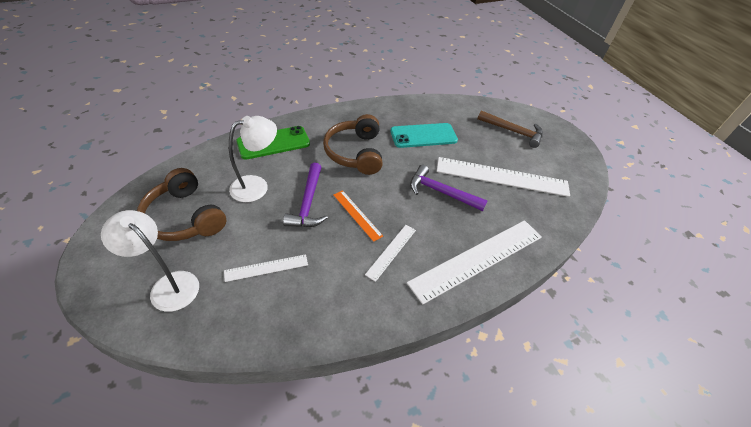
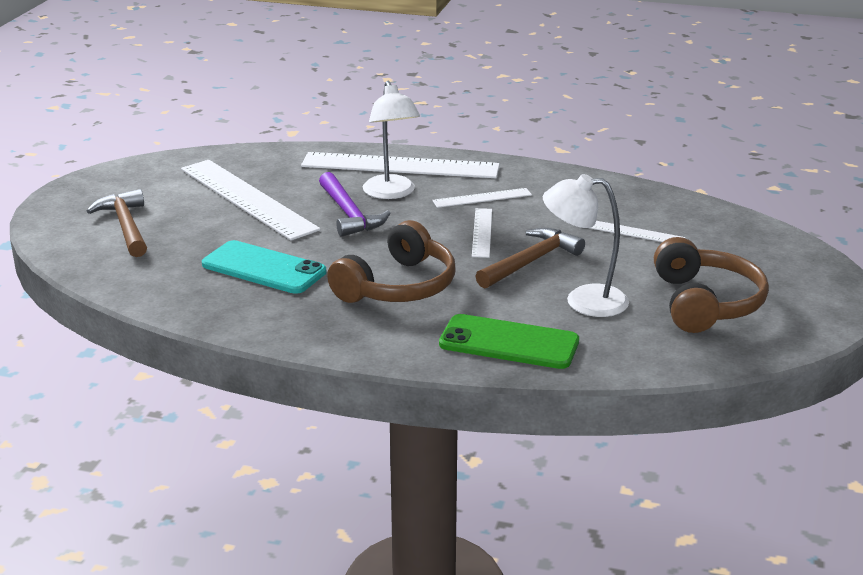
camera: 135 degrees left, 20 degrees down
(168, 285) = (749, 256): white lamp -> white lamp (391, 193)
(308, 203) = (531, 261): purple hammer -> brown hammer
(357, 215) = (482, 232): orange ruler -> white ruler

